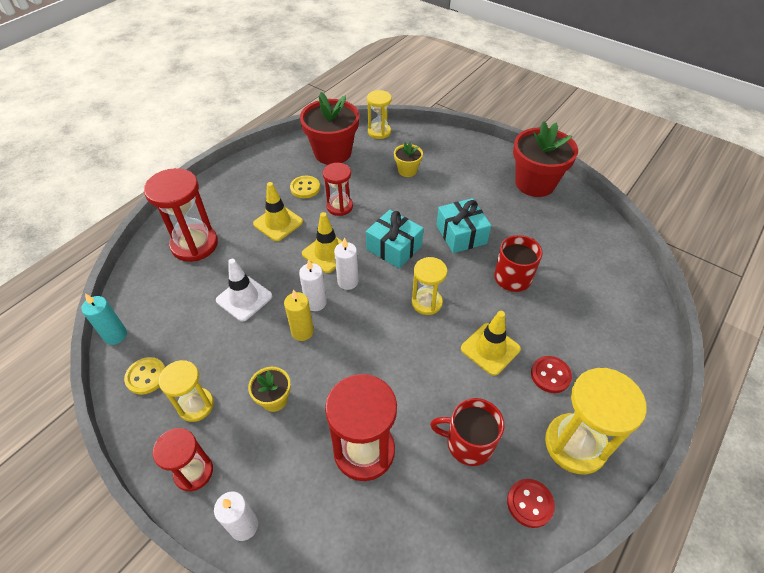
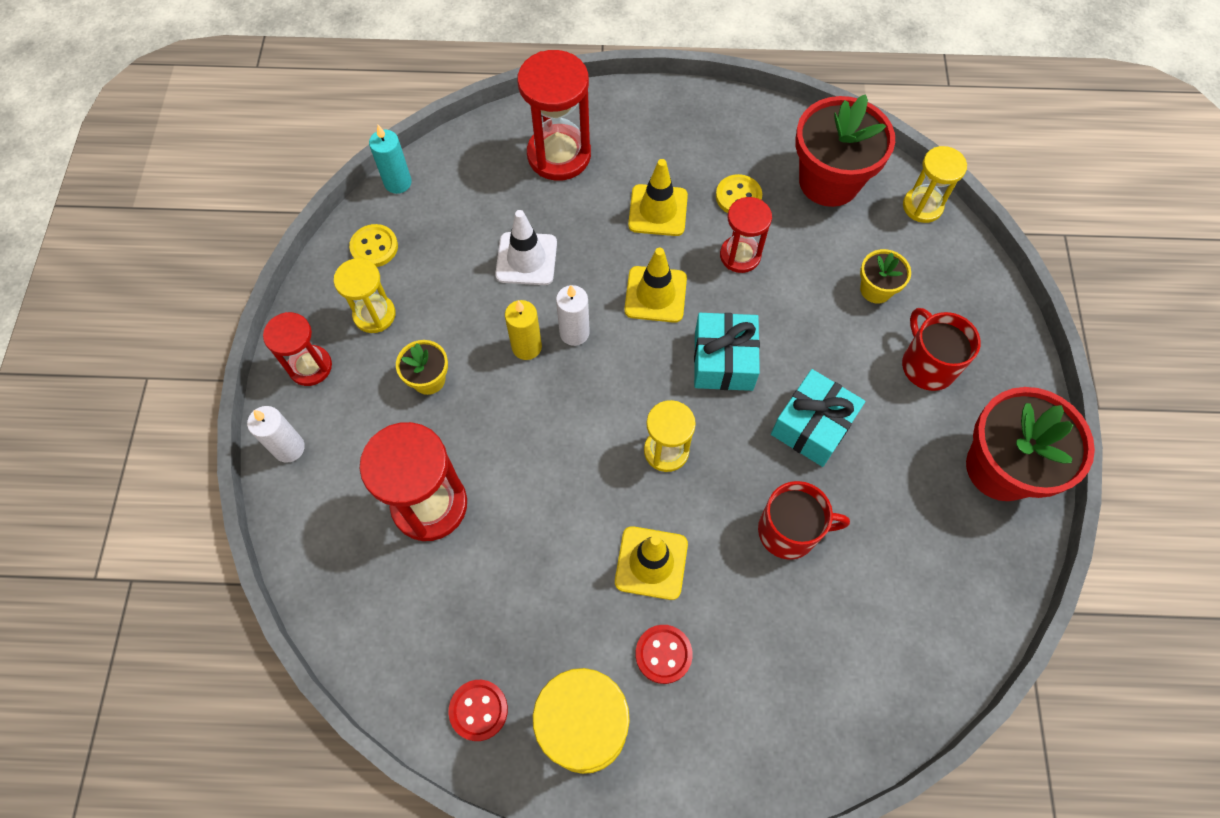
camera: 55 degrees right, 15 degrees up
(348, 282) = (630, 345): white candle -> none
(468, 443) = (508, 606): red mug -> red mug (927, 365)

